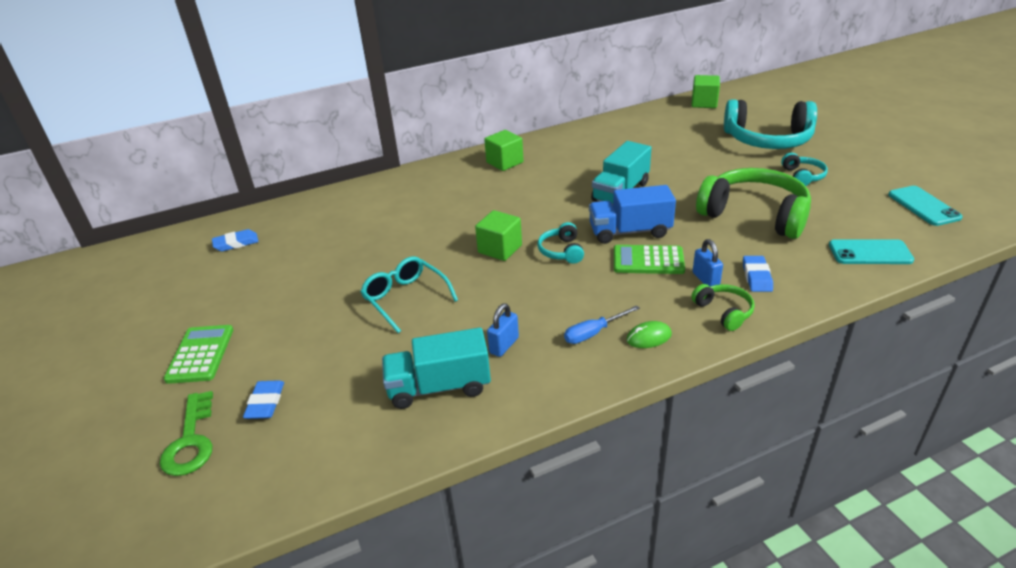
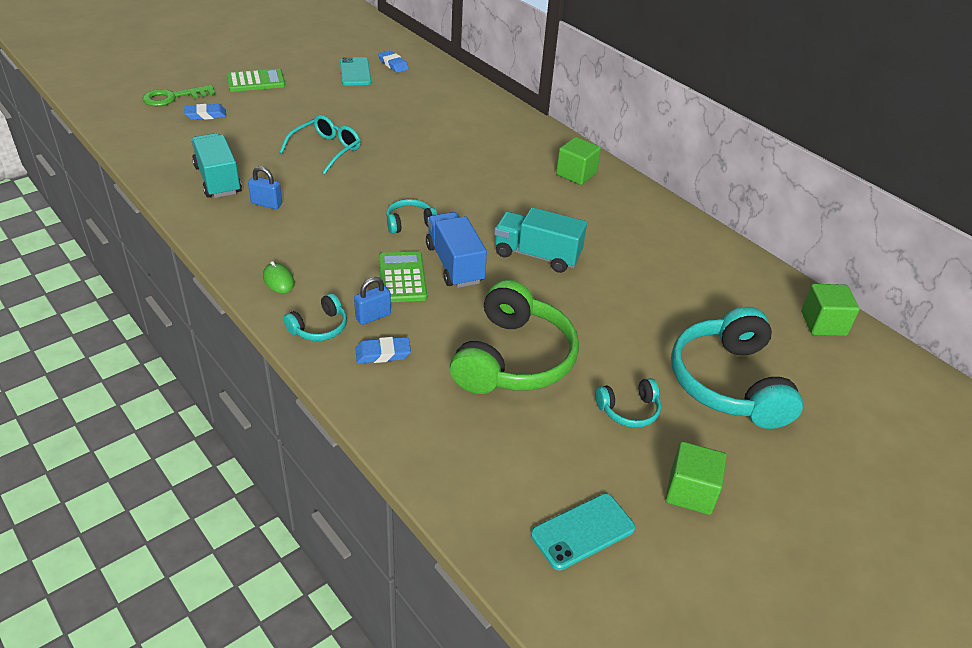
camera: 70 degrees right, 5 degrees up
(500, 249) = (407, 188): green cube -> green cube (690, 492)
(593, 333) = (284, 249): blue screwdriver -> none
(724, 312) = (319, 327): green headphones -> turquoise headphones
(870, 252) = (447, 454): turquoise phone -> turquoise phone (355, 72)

